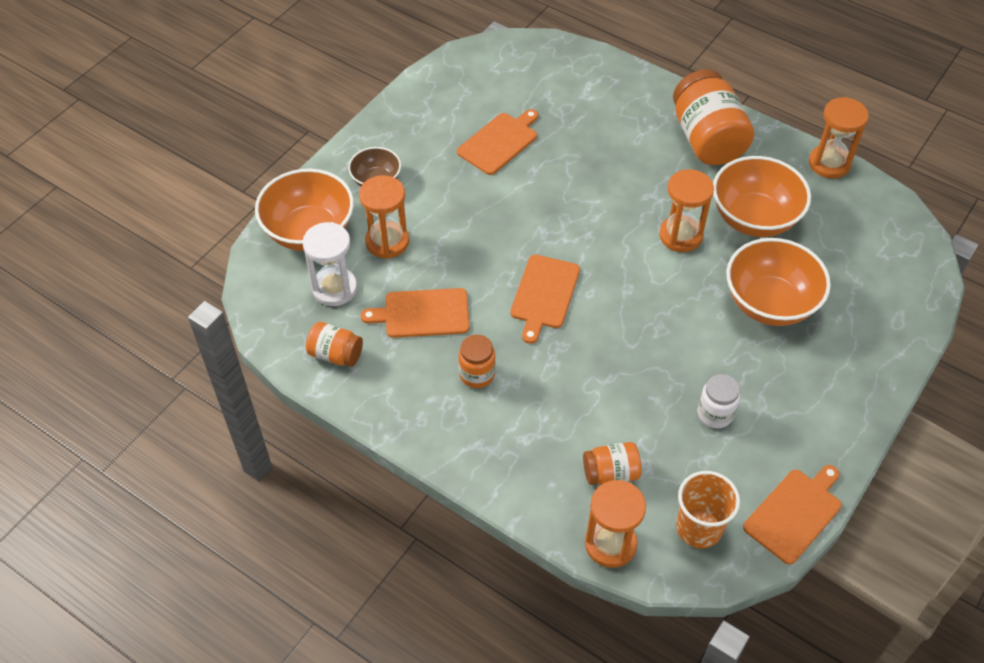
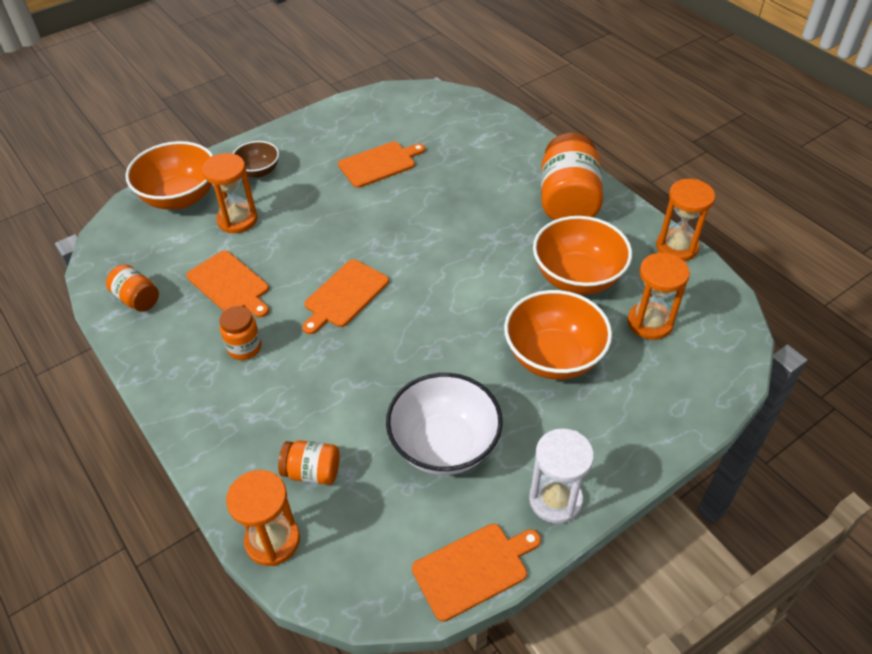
camera: 20 degrees right, 5 degrees down
(335, 288) = (171, 246): white hourglass -> white hourglass (555, 500)
(422, 313) = (230, 284): orange cutting board -> orange cutting board turned 150 degrees counterclockwise
(680, 235) = (498, 276): orange hourglass -> orange hourglass (650, 323)
(699, 528) = (367, 553): orange cup -> none
(715, 414) = (444, 445): white jar -> white bowl

